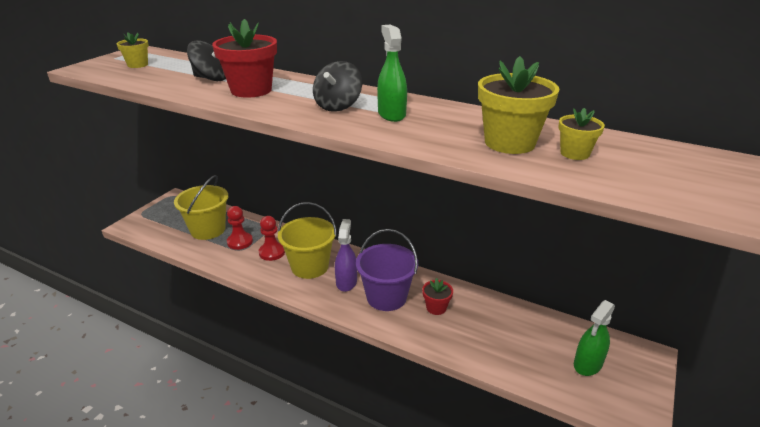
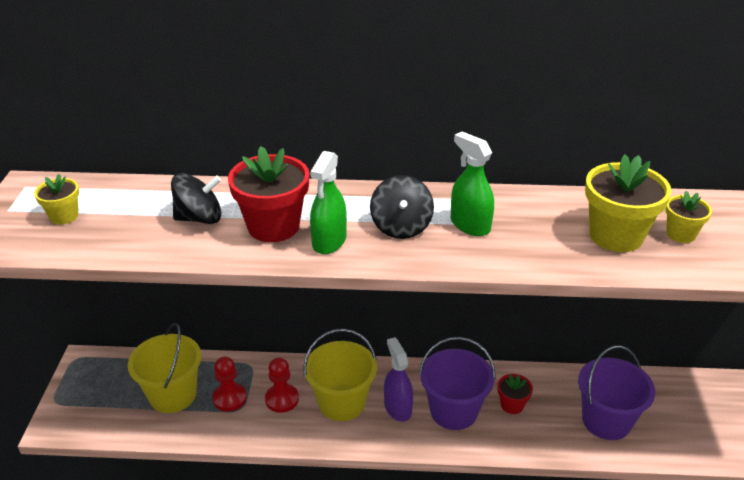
camera: 25 degrees left, 5 degrees up
(510, 344) = (606, 420): none -> purple bucket
(587, 364) = (683, 415): green spray bottle -> green spray bottle (329, 241)

